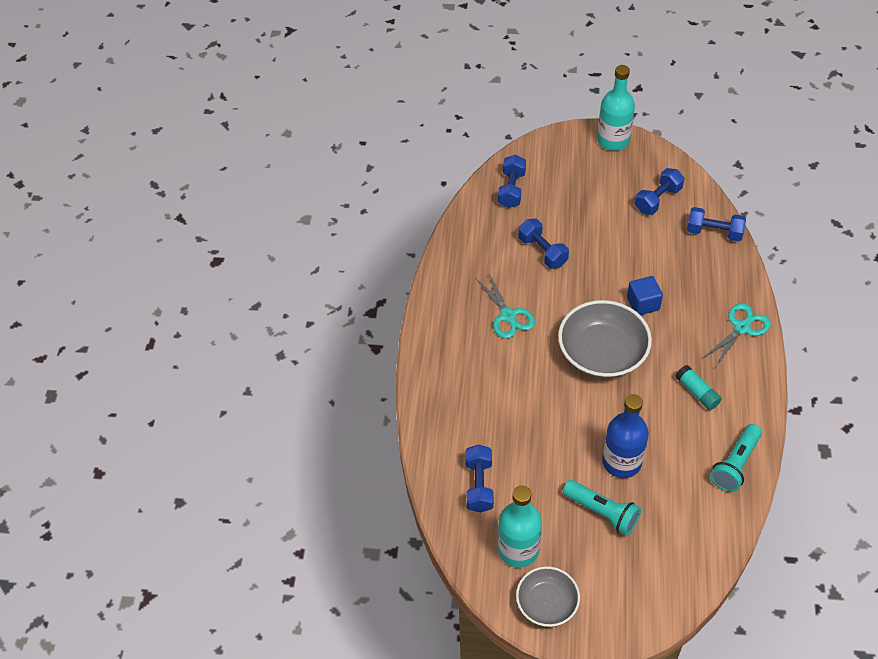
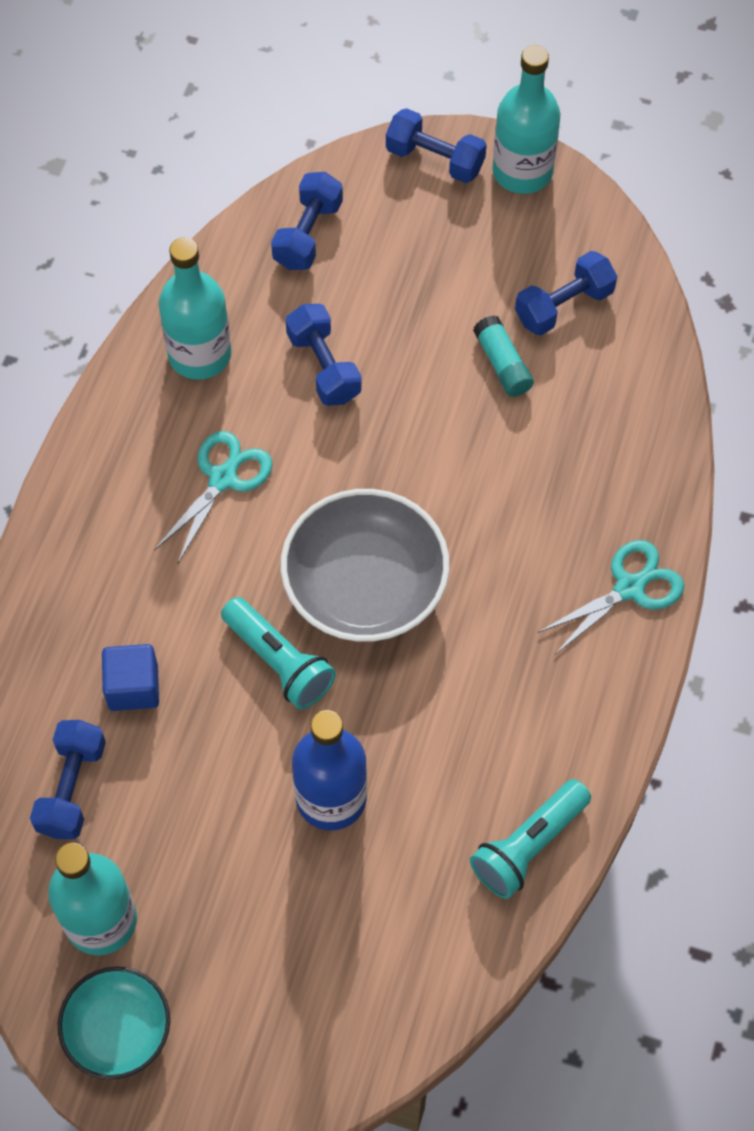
camera: 10 degrees right, 10 degrees up
(474, 257) = (199, 354): none -> turquoise bottle
(508, 316) = (223, 479): turquoise scissors -> turquoise scissors turned 135 degrees counterclockwise
(547, 603) = (118, 1029): grey bowl -> turquoise bowl
(602, 513) = (267, 885): turquoise flashlight -> turquoise flashlight (279, 662)
(643, 303) = (469, 504): blue cube -> blue cube (133, 687)
(697, 392) = (507, 695): turquoise glue stick -> turquoise glue stick (502, 364)
(714, 232) = (643, 391): blue dumbbell -> blue dumbbell (435, 159)

